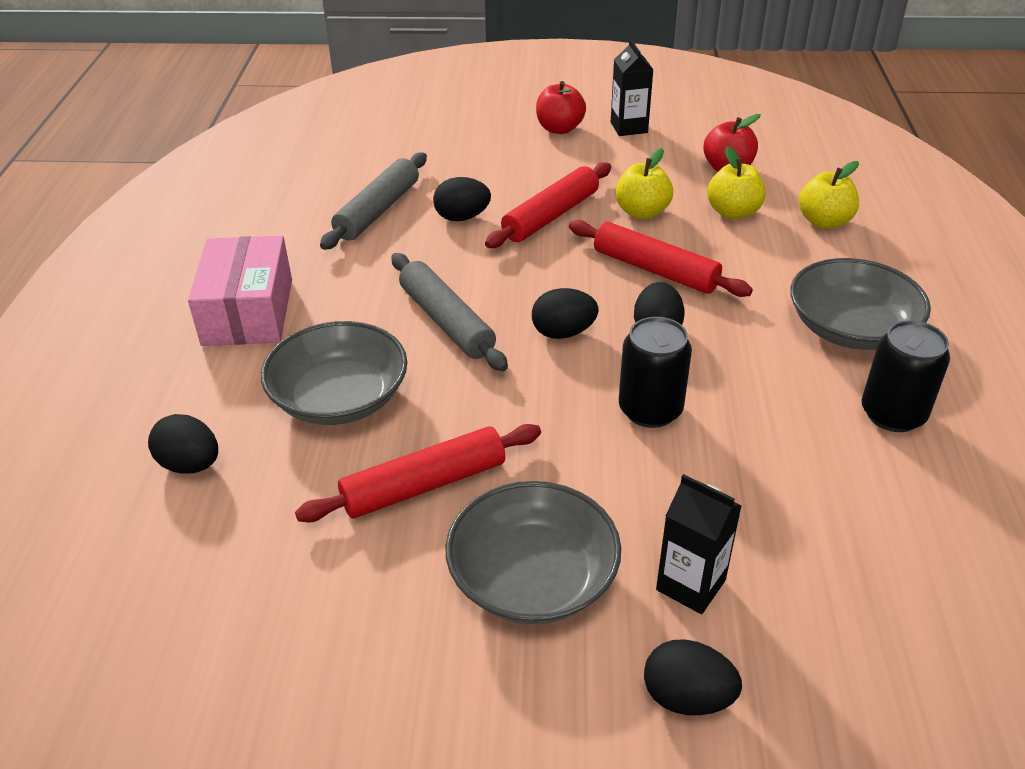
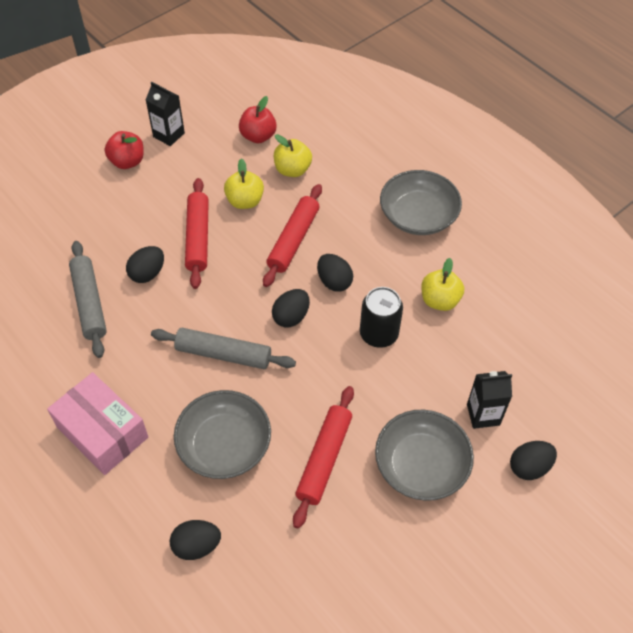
camera: 45 degrees left, 15 degrees up
(655, 270) = (293, 240): red rolling pin -> red rolling pin turned 60 degrees counterclockwise
(824, 222) = (343, 147): yellow apple -> yellow apple (439, 300)
(892, 414) = (478, 257): black can -> none

